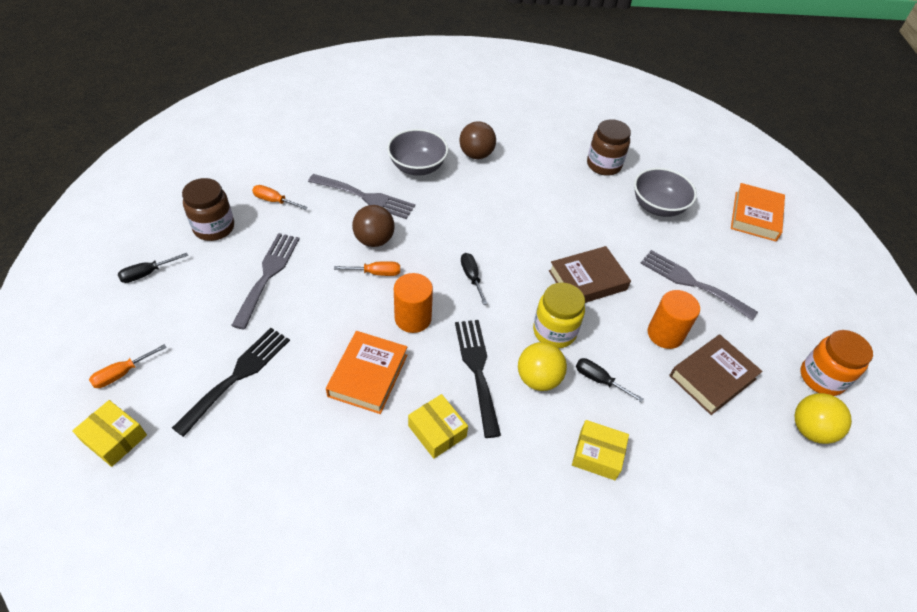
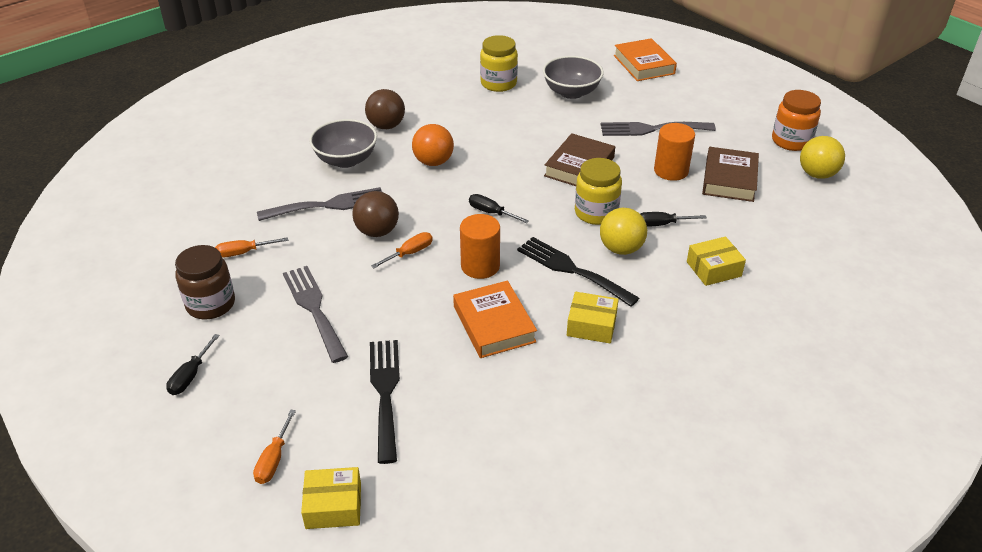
camera: 35 degrees left, 10 degrees down
(477, 206) = (433, 162): none -> orange ball
(603, 165) = (498, 83): brown jar -> yellow jar

